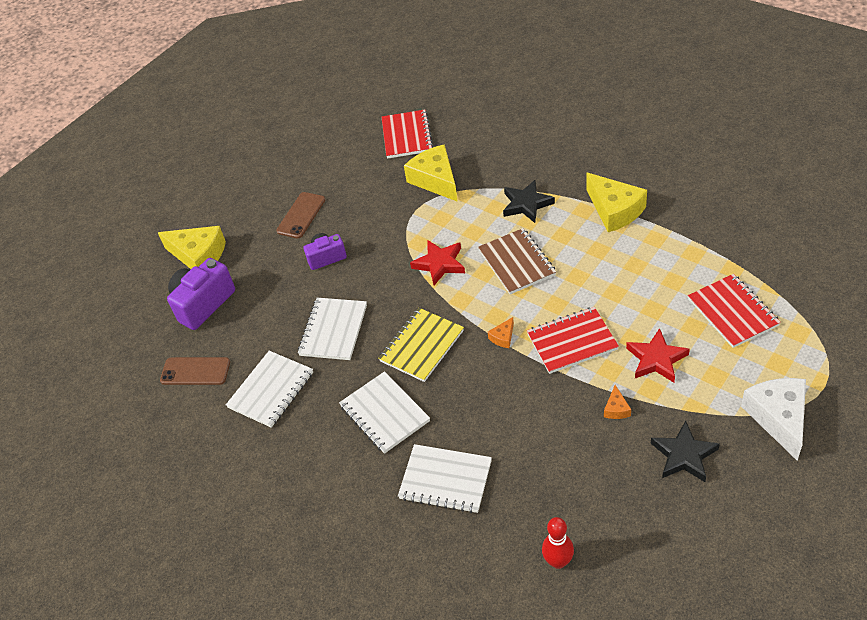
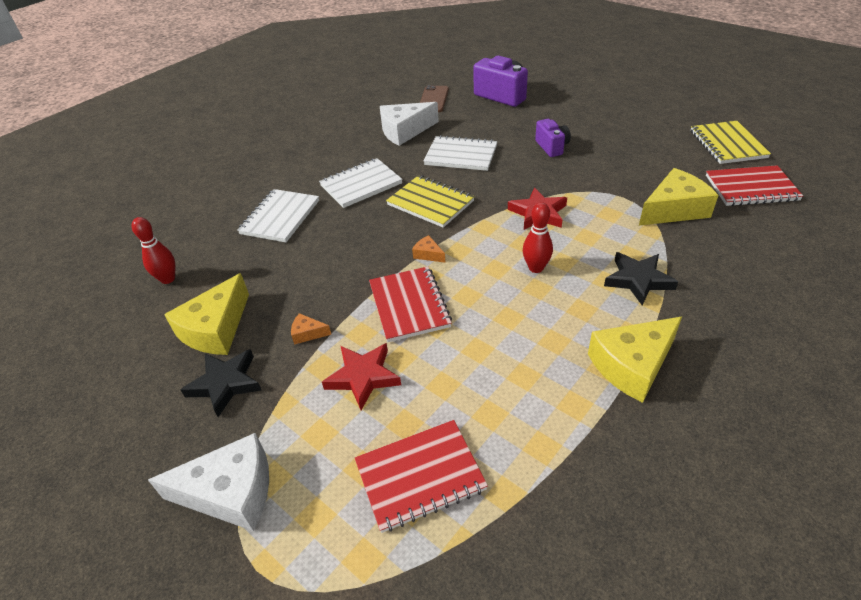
camera: 90 degrees right, 5 degrees down
(199, 256) = (557, 88): yellow cheese -> yellow cheese (216, 329)
(271, 390) = (405, 131): white notebook -> white cheese
(301, 215) = (609, 131): brown phone -> none
(337, 142) = (727, 144): none -> yellow notebook
(516, 263) = (536, 268): brown notebook -> red bowling pin

